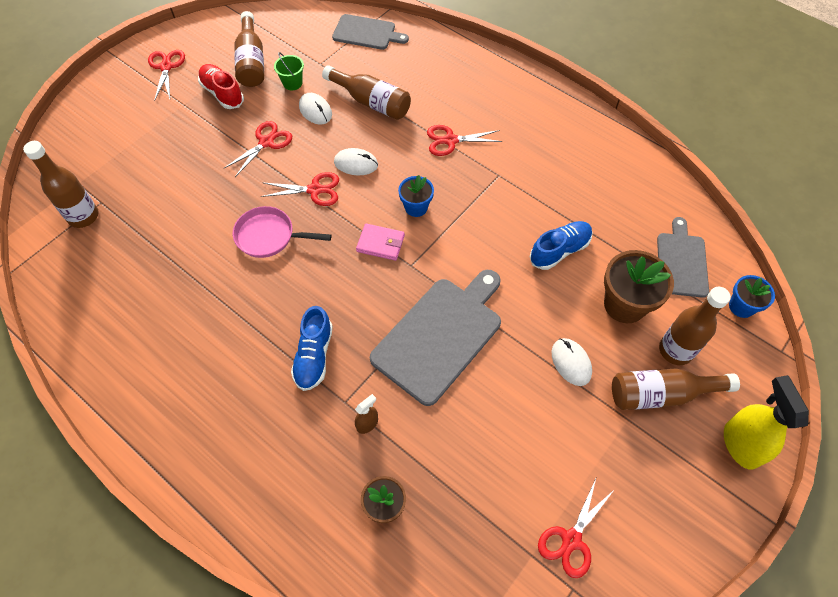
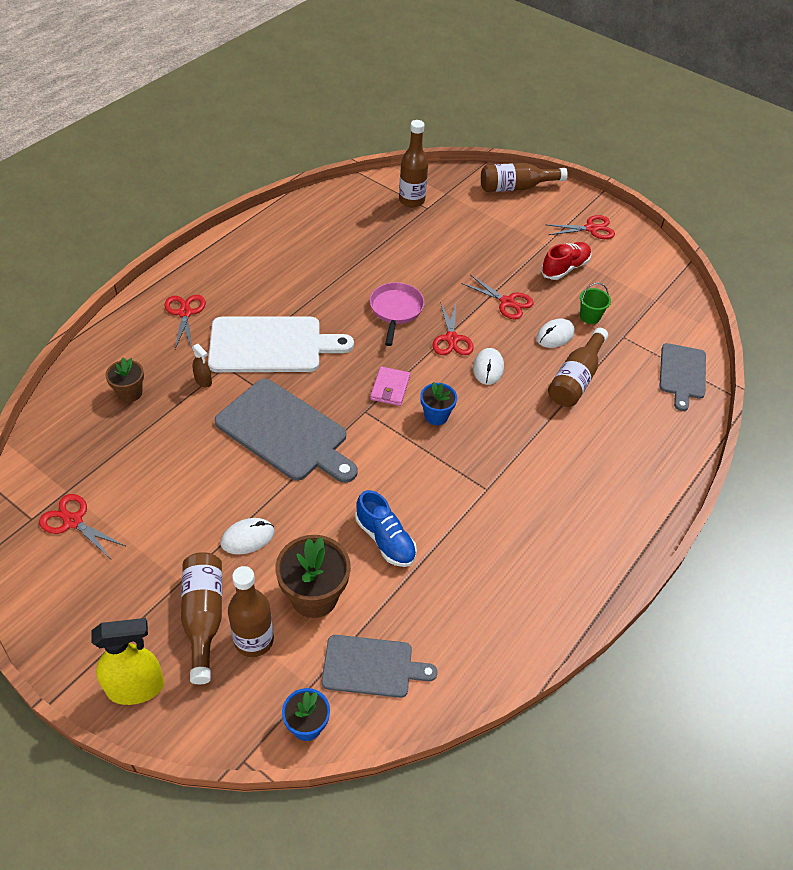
camera: 85 degrees right, 10 degrees down
(251, 61) = (613, 285): brown bottle -> brown bottle (516, 187)
(314, 356) = (271, 345): blue shoe -> white cutting board
(450, 140) = (531, 446): red scissors -> red scissors (185, 313)

